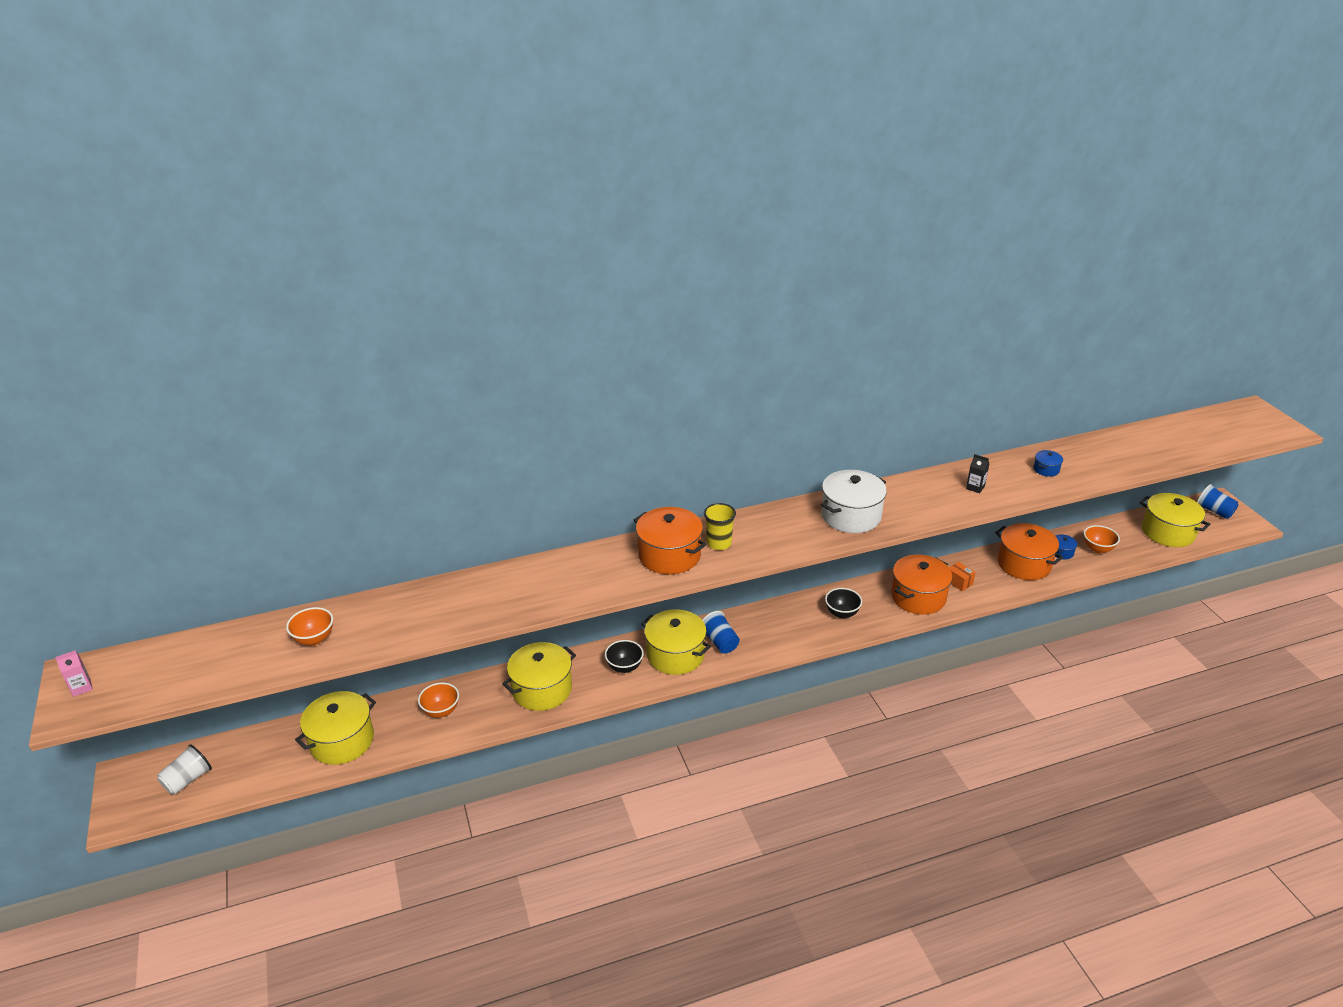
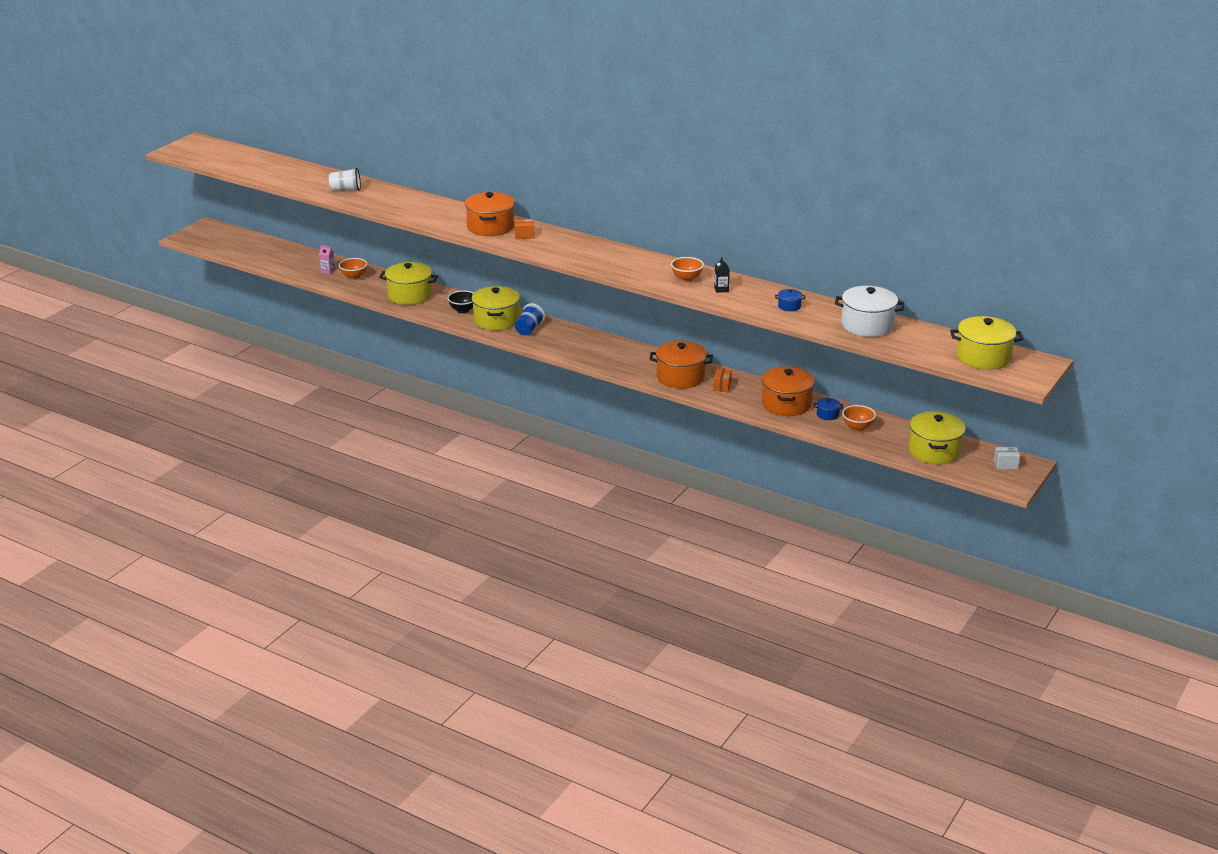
camera: 50 degrees right, 5 degrees down
(81, 687) = (189, 146): pink carton -> pink carton (328, 271)
(188, 780) = (224, 241): white cup -> white cup (346, 190)
(314, 639) = (289, 175): orange bowl -> orange bowl (687, 279)
(342, 741) = (298, 263): yellow pot -> yellow pot (983, 357)
(719, 543) = (524, 235): yellow cup -> orange box
(842, 613) = (620, 357): black bowl -> none
(851, 516) = (618, 262): white pot -> white pot (867, 325)
(1214, 511) = (1005, 465): blue cup -> white box

